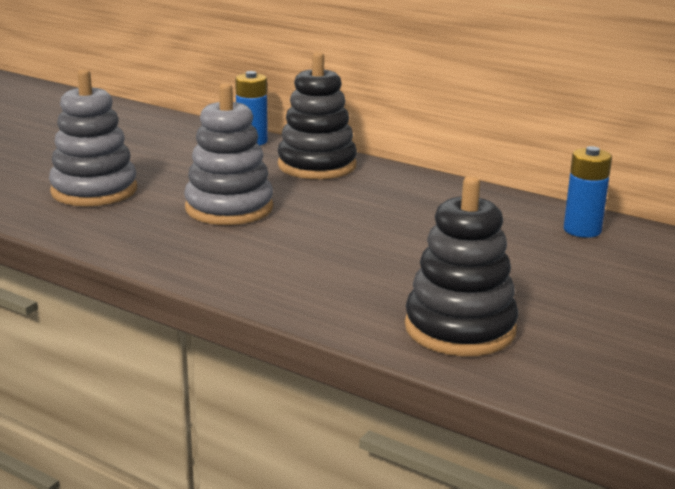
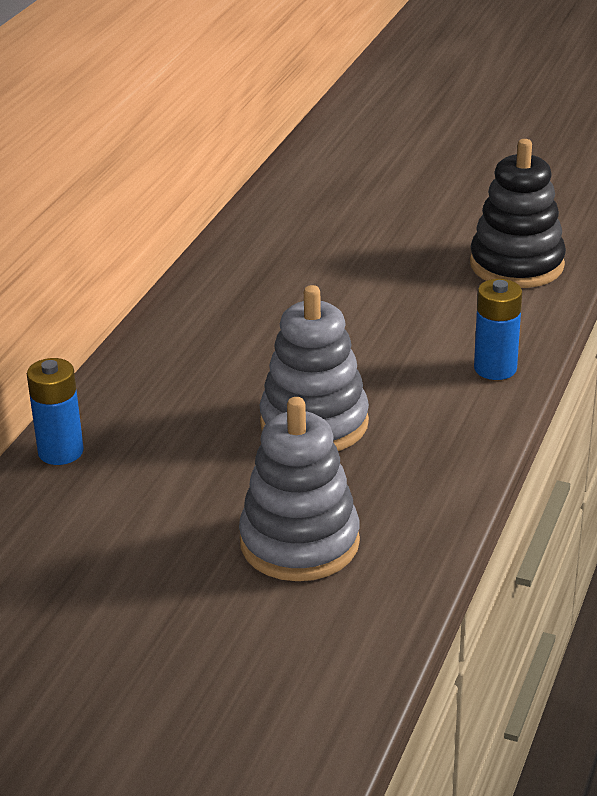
camera: 100 degrees left, 10 degrees up
(317, 166) = (147, 385): black stacking toy -> none
(582, 230) = (283, 218): blue battery -> blue battery (495, 368)

